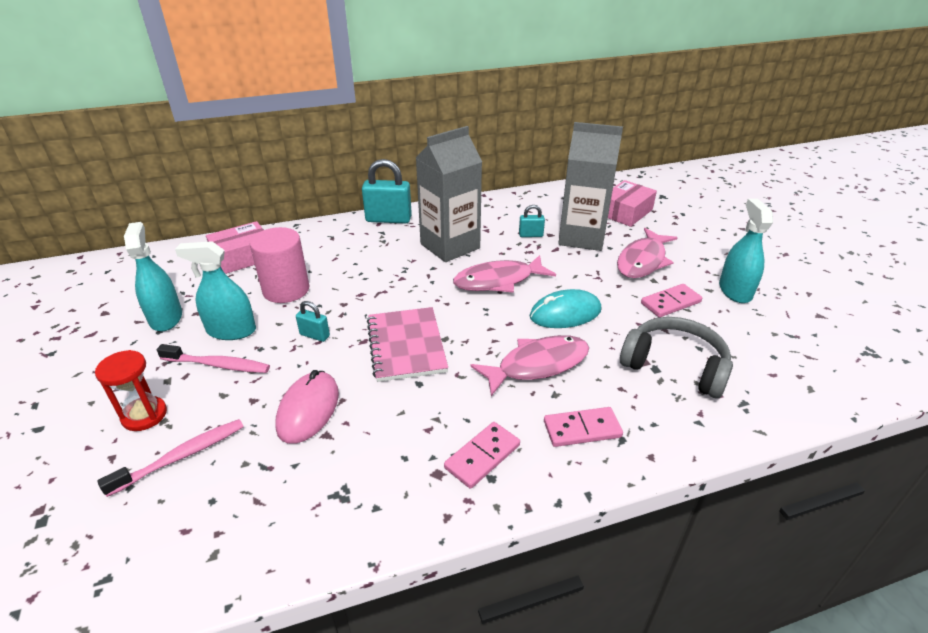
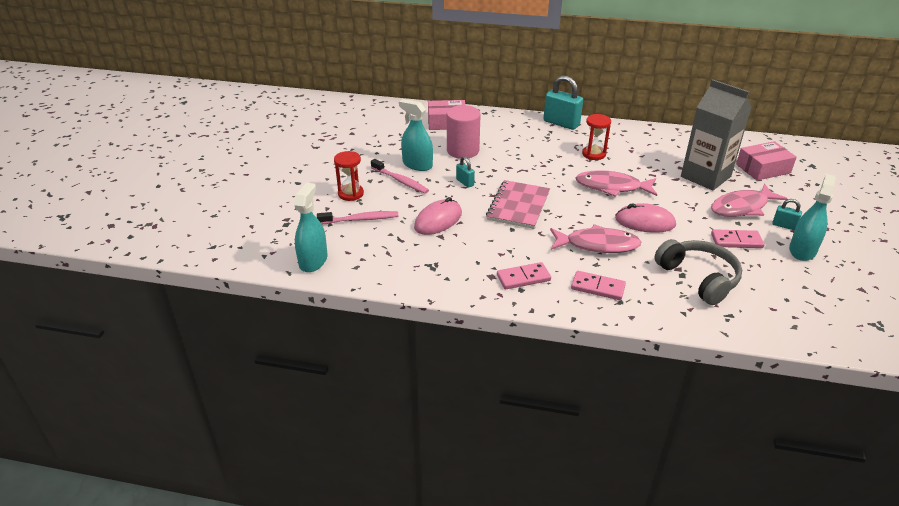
camera: 30 degrees right, 0 degrees up
(166, 318) = (384, 146): turquoise spray bottle -> turquoise spray bottle (313, 261)
(450, 246) = (594, 154): grey carton -> red hourglass
(530, 235) = (664, 163): turquoise padlock -> turquoise padlock (784, 225)
(565, 313) = (645, 222): turquoise mouse -> pink mouse

